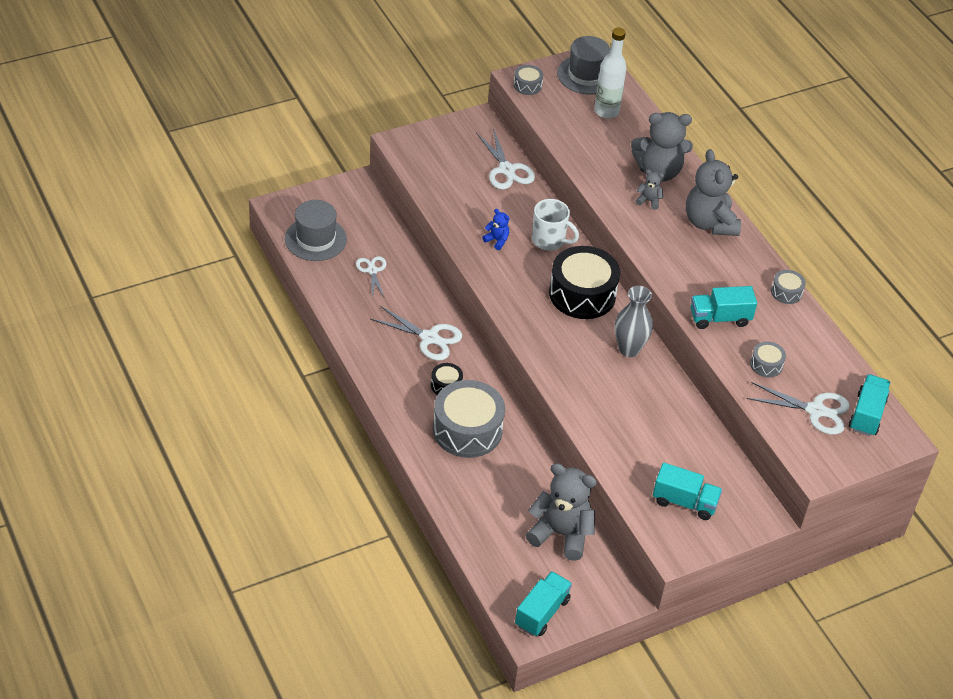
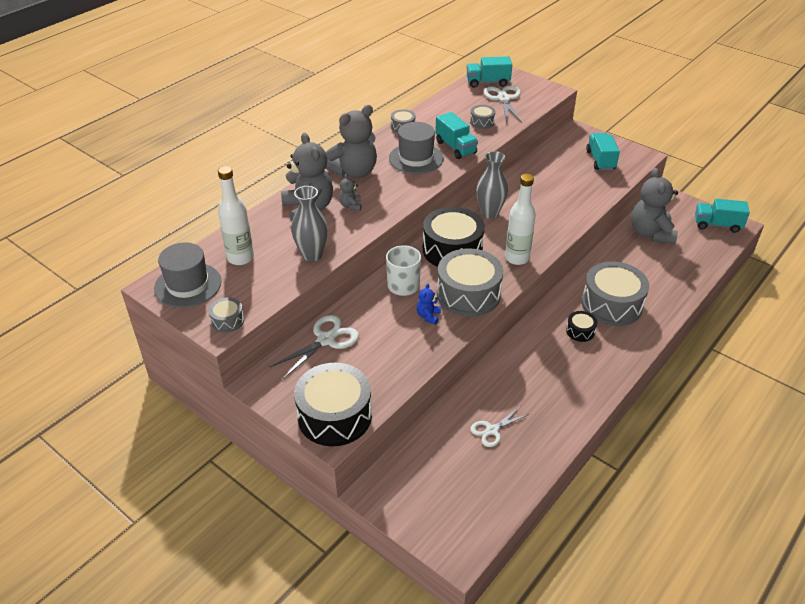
camera: 110 degrees left, 5 degrees down
(315, 239) = (483, 496): grey hat -> grey hat (416, 158)
(419, 149) = (334, 416): none -> black drum
(429, 338) = (540, 359): white scissors -> none
(510, 278) = (468, 294): none -> grey drum
(542, 336) = (517, 258): none -> white bottle
(585, 153) = (312, 255): none -> grey vase

